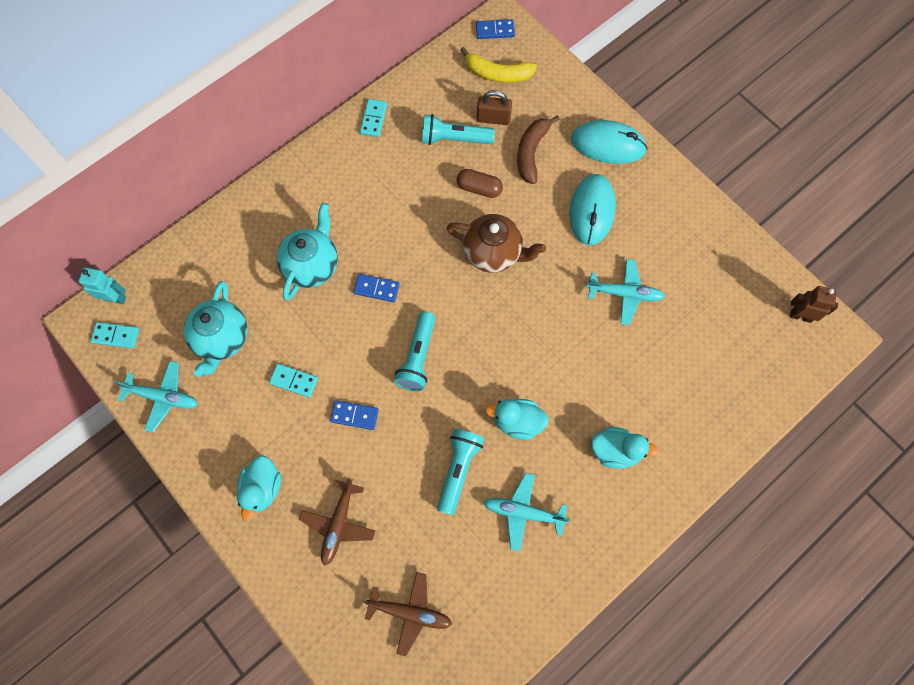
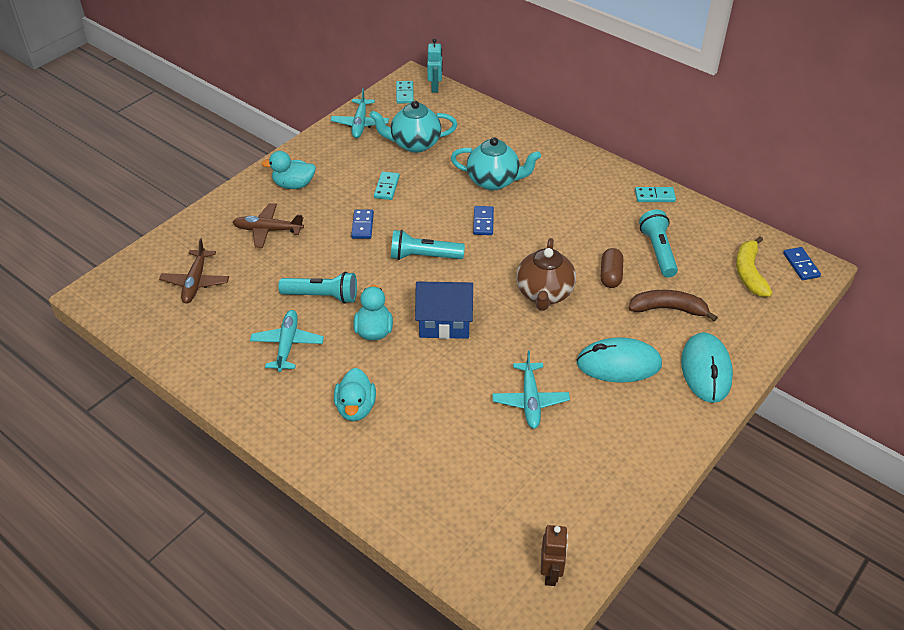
camera: 80 degrees right, 25 degrees down
(493, 118) = (694, 276): brown padlock -> none
(517, 352) = (444, 323): none -> blue house

